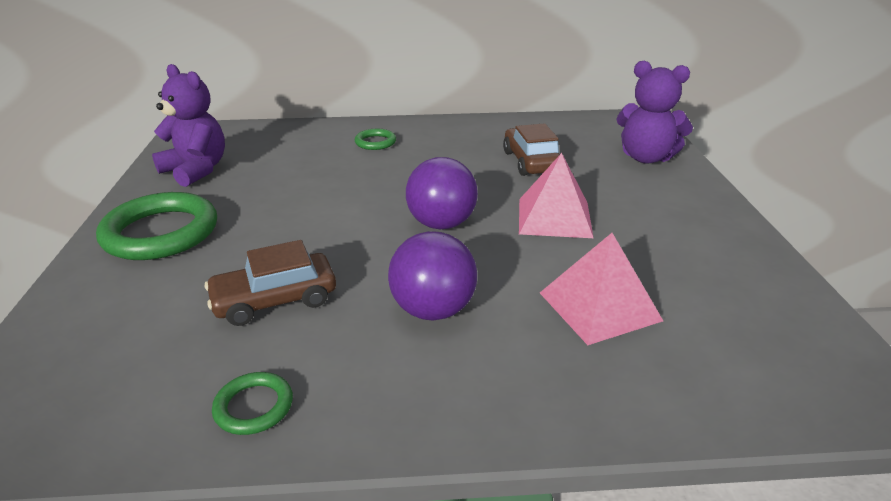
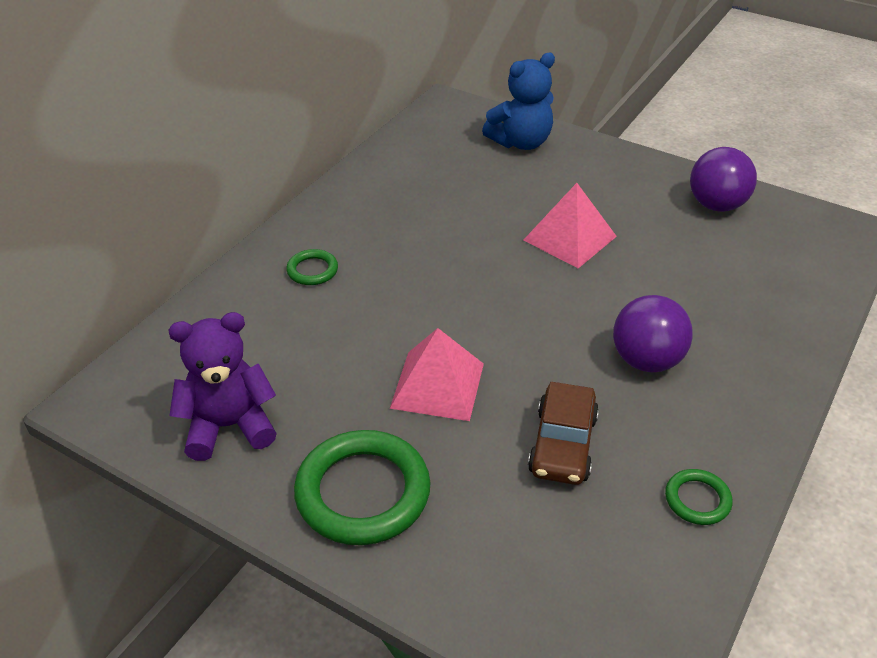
camera: 55 degrees left, 10 degrees up
(441, 224) = (524, 300): purple ball -> purple ball (716, 205)
(531, 162) = (464, 200): brown car -> none
(599, 306) = (701, 280): pink pyramid -> pink pyramid (437, 385)
(646, 158) = (521, 142): purple teddy bear -> blue teddy bear

